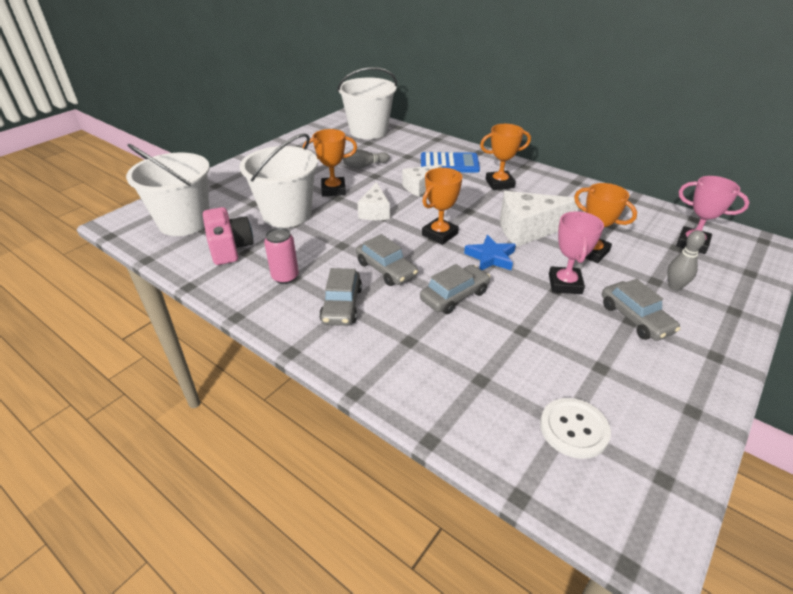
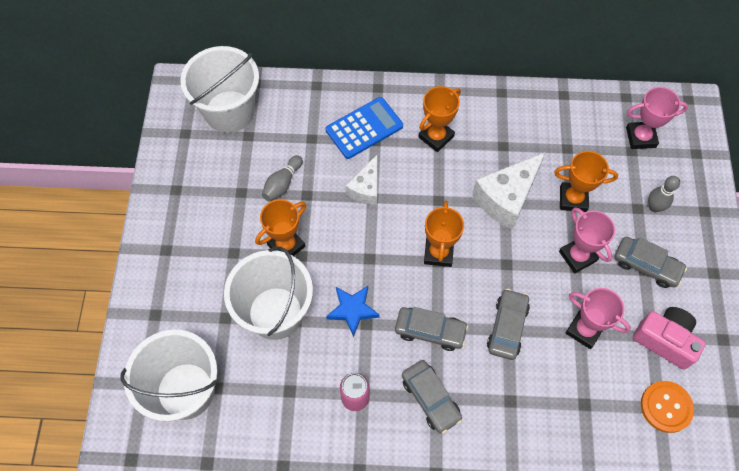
camera: 35 degrees left, 25 degrees up
(230, 248) = (269, 395): pink camera -> pink camera (665, 340)
(375, 212) = (355, 256): white cheese -> none
(490, 257) = (501, 258): blue star -> blue star (352, 310)
(529, 330) = (584, 330): none -> pink trophy
(574, 429) = (666, 407): white button -> orange button

